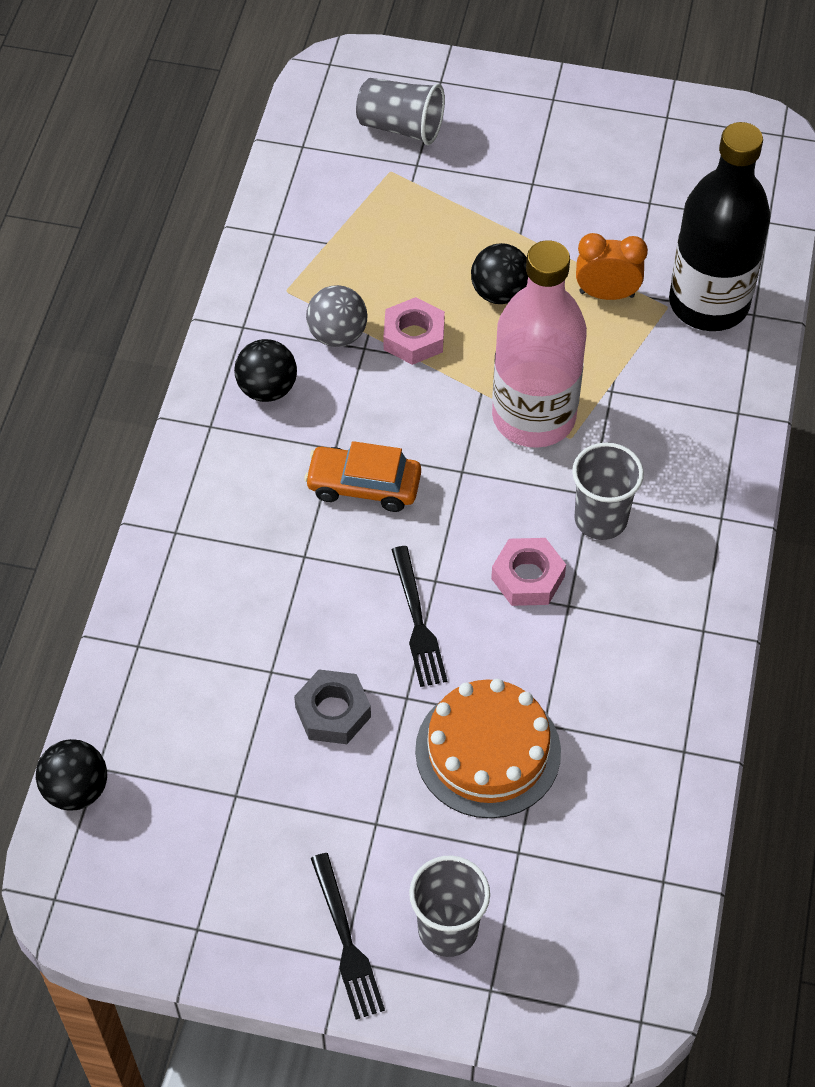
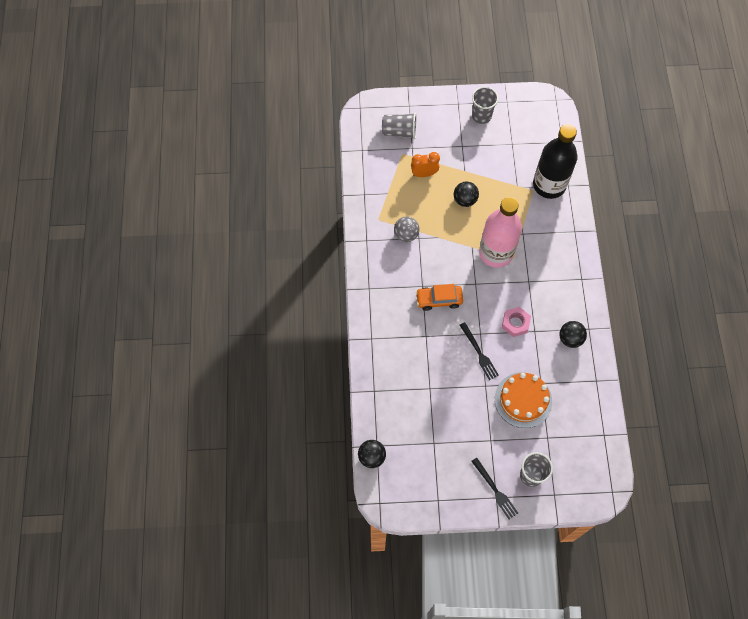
camera: 15 degrees left, 10 degrees up
(267, 389) = (386, 266): black ball -> black ball (570, 339)
(333, 712) = (459, 399): grey nut -> none
(414, 337) = (437, 228): pink nut -> none
(600, 519) = (535, 291): grey cup -> grey cup (481, 116)
(606, 294) = (507, 190): orange clock -> orange clock (424, 174)

